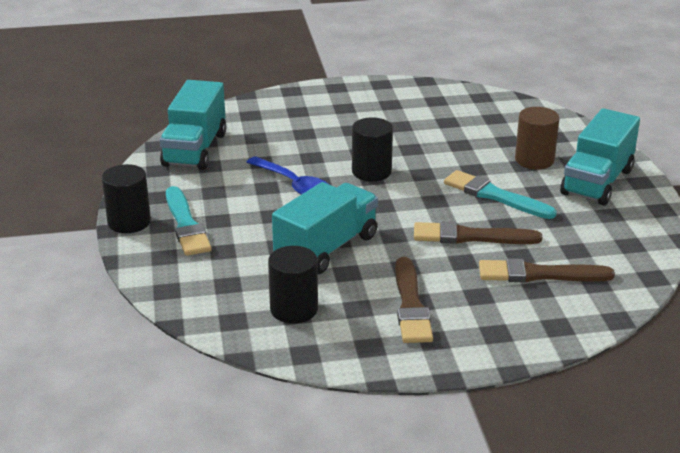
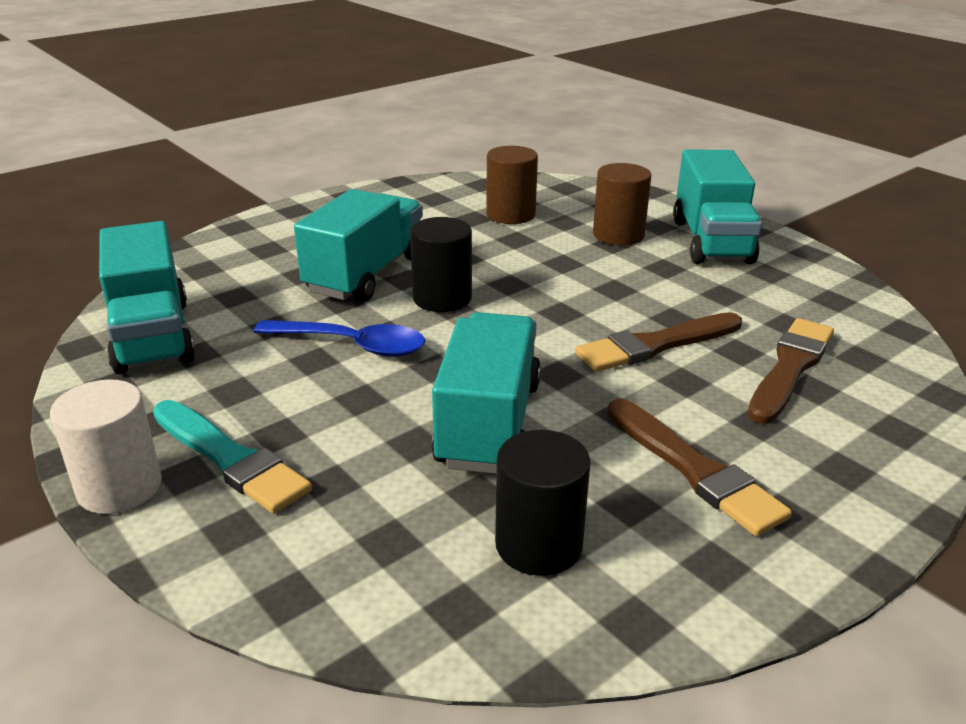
camera: 30 degrees left, 0 degrees up
(129, 222) = (119, 487): black cylinder -> white cylinder
(340, 144) = (366, 274): none -> turquoise truck
(475, 126) = (510, 215): none -> brown cylinder
(494, 196) = (624, 286): turquoise brush -> none
(539, 274) = (790, 367): brown brush -> brown brush turned 150 degrees clockwise

